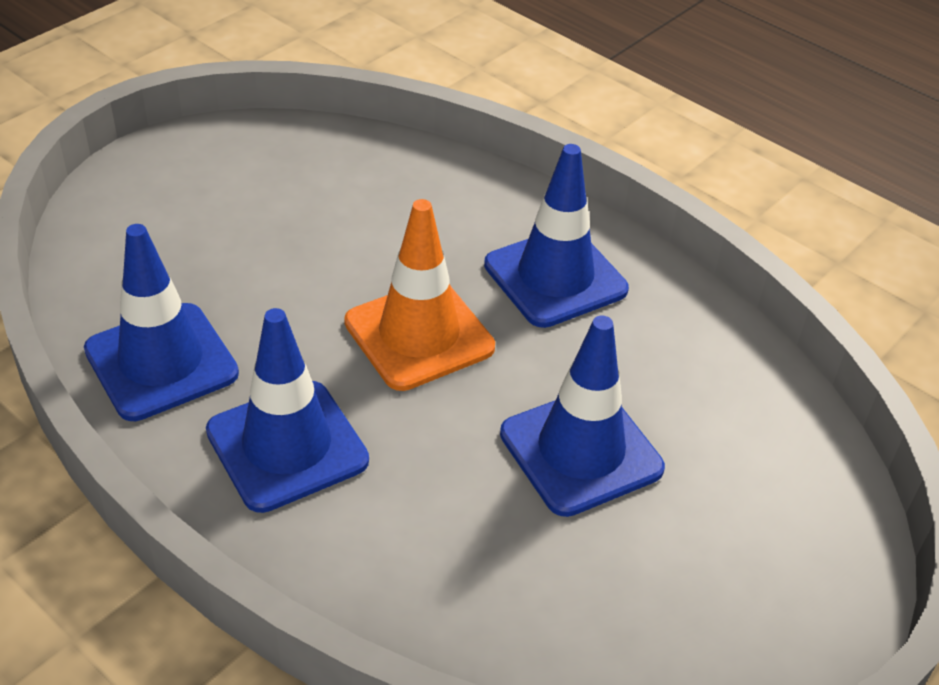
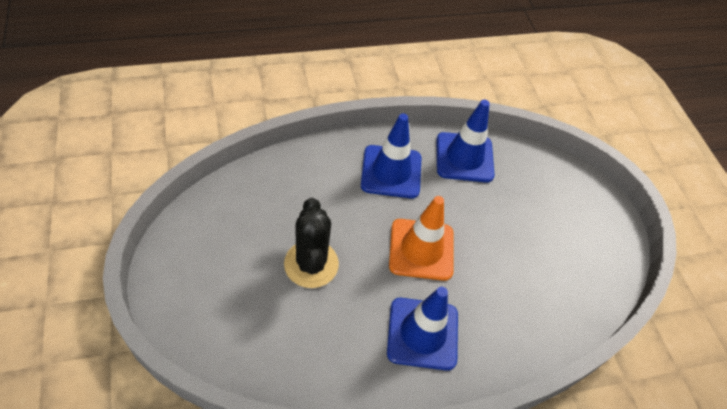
camera: 120 degrees right, 10 degrees up
(581, 451) = (311, 264): blue traffic cone -> black cactus

